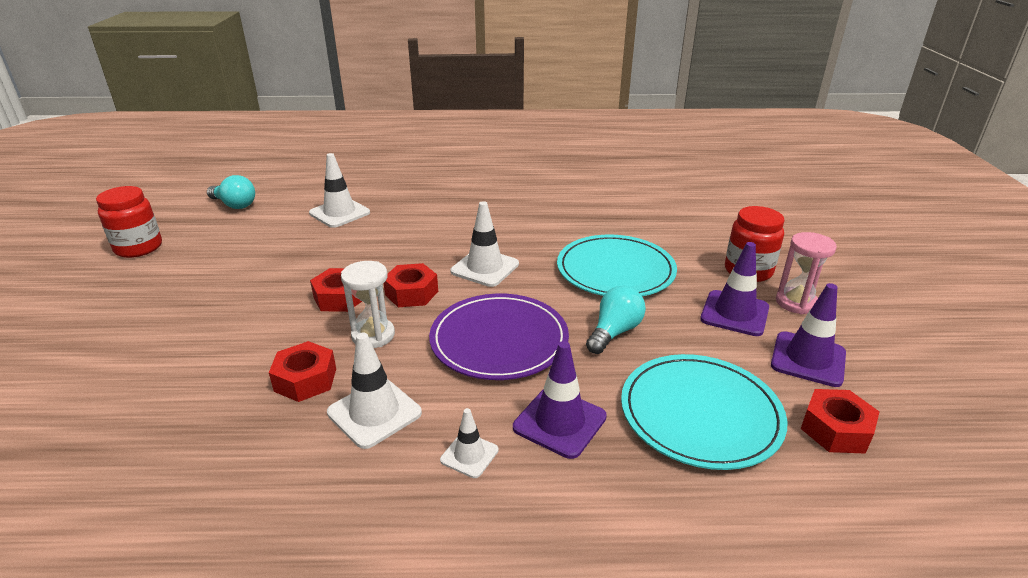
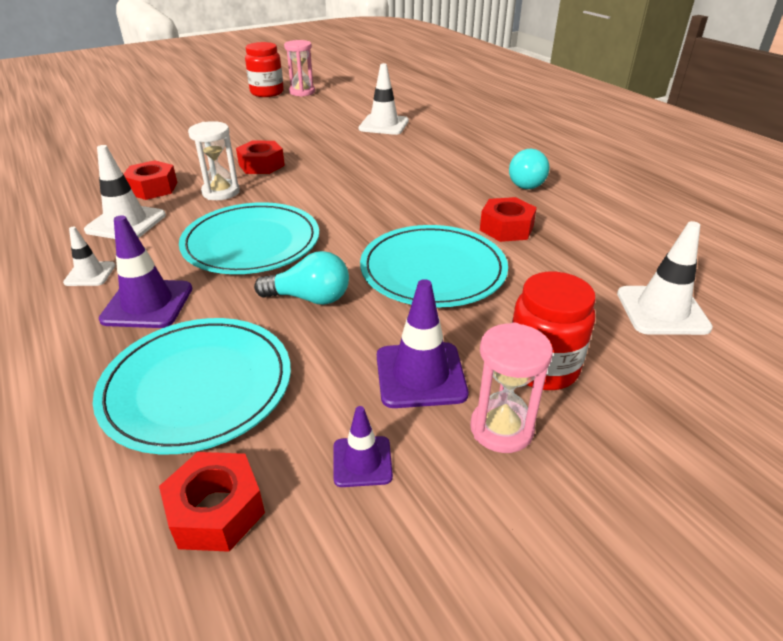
camera: 60 degrees right, 5 degrees up
(178, 228) = (302, 92): none -> pink hourglass
(234, 205) = (352, 94): turquoise light bulb -> turquoise light bulb (524, 182)
(411, 293) = (291, 187): red nut -> red nut (506, 228)
(485, 268) = (362, 203): white traffic cone -> white traffic cone (662, 311)
(499, 340) = (251, 243): purple plate -> turquoise plate
(808, 359) = (362, 461): purple traffic cone -> purple traffic cone, size x0.58

